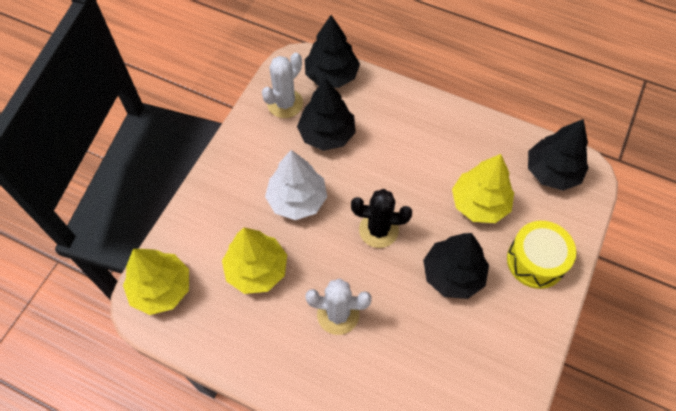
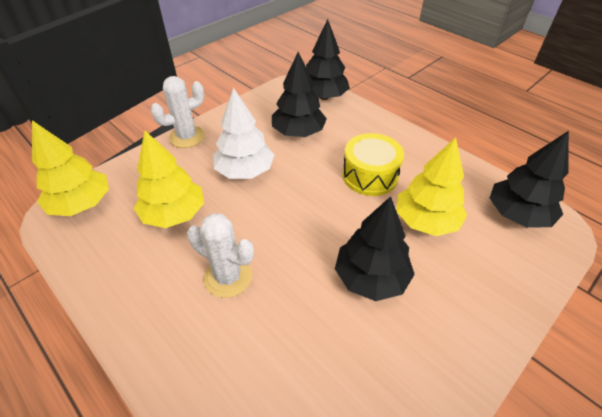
camera: 20 degrees right, 15 degrees down
(285, 103) = (274, 105): white cactus -> white cactus (187, 137)
(378, 230) = (309, 215): black cactus -> none
(536, 261) = (476, 293): yellow drum -> yellow drum (370, 175)

